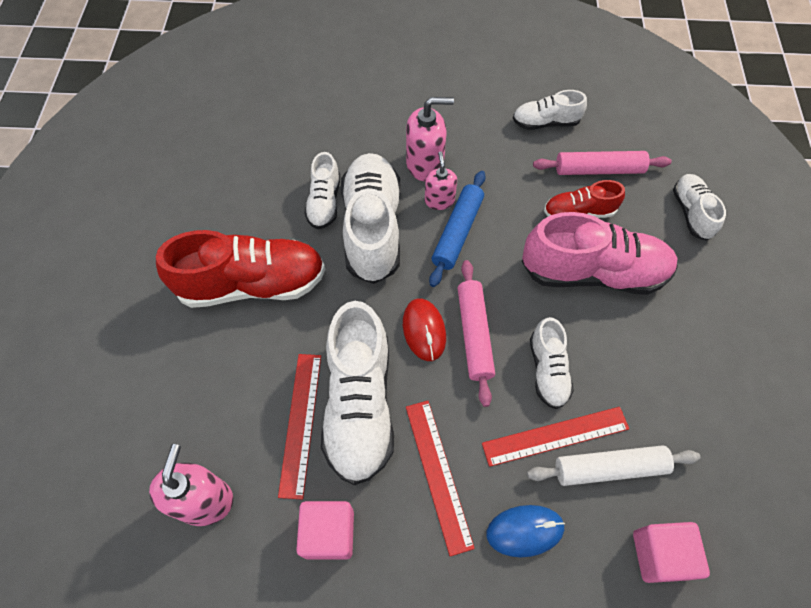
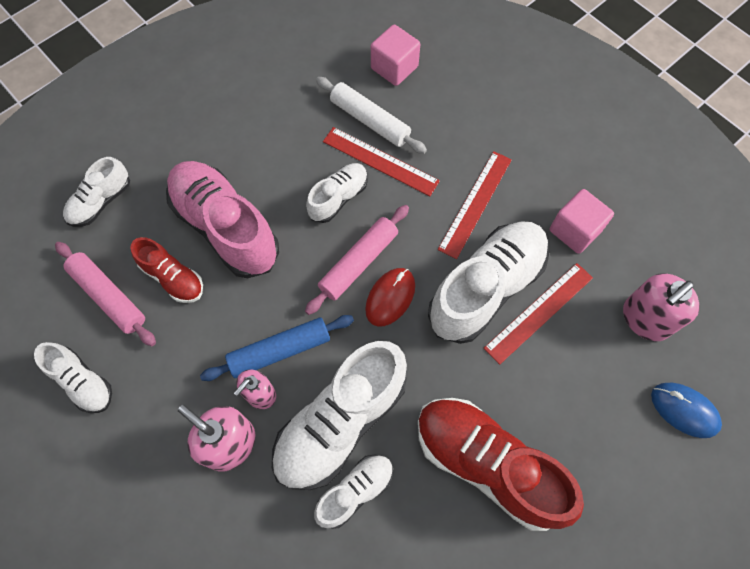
camera: 135 degrees left, 5 degrees up
(525, 531) = (455, 135): blue mouse -> blue mouse (684, 410)

